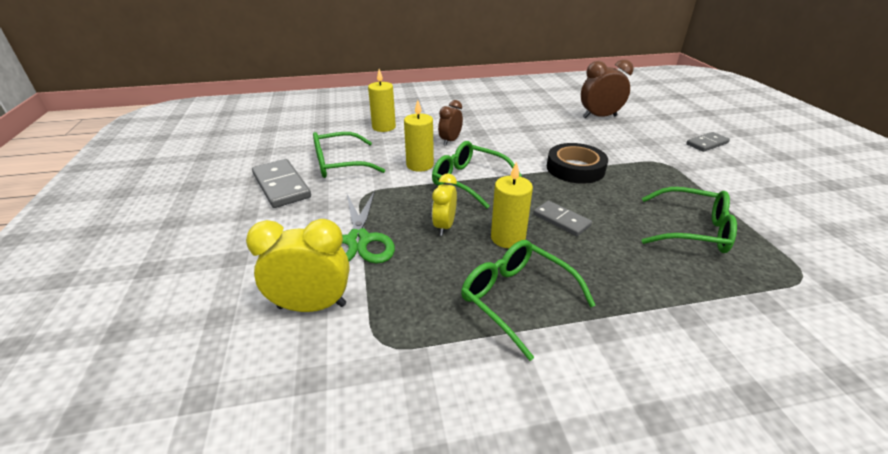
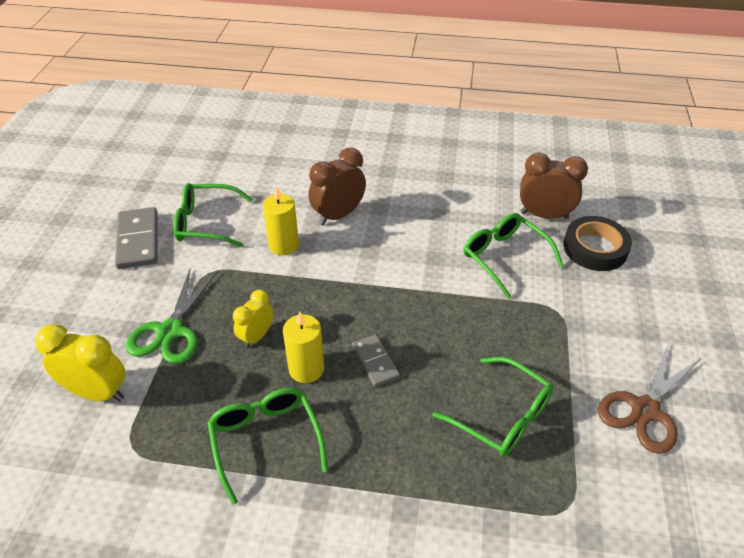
camera: 20 degrees right, 10 degrees up
(384, 127) = (281, 175): yellow candle -> none
(450, 141) = (338, 215): brown clock -> brown clock, size x1.57
(469, 181) = (319, 281): green glasses -> green glasses (504, 257)
(575, 168) = (446, 293): black tape -> black tape (595, 248)
(707, 144) = (643, 295): grey domino -> none
(781, 202) = (644, 410): none -> brown scissors

